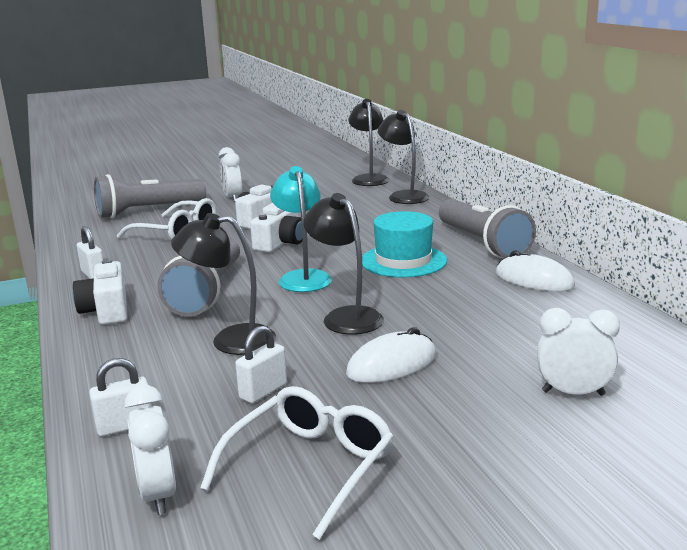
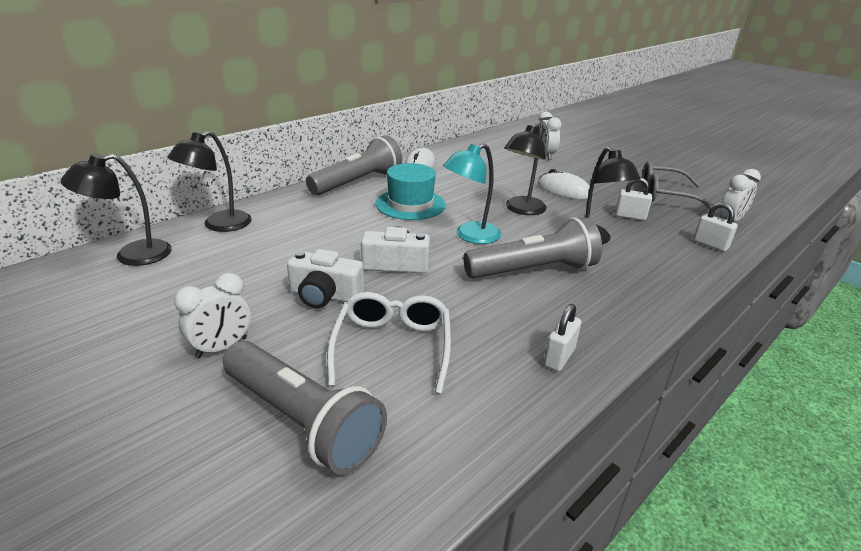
camera: 115 degrees left, 10 degrees up
(106, 310) = (614, 310): white camera -> none
(310, 466) = (664, 195): white glasses -> grey glasses

